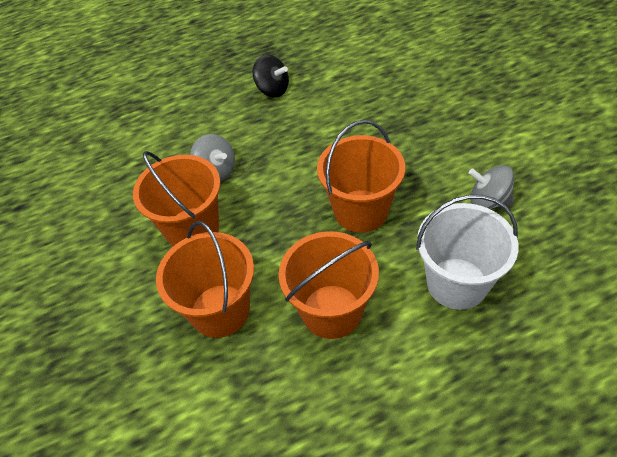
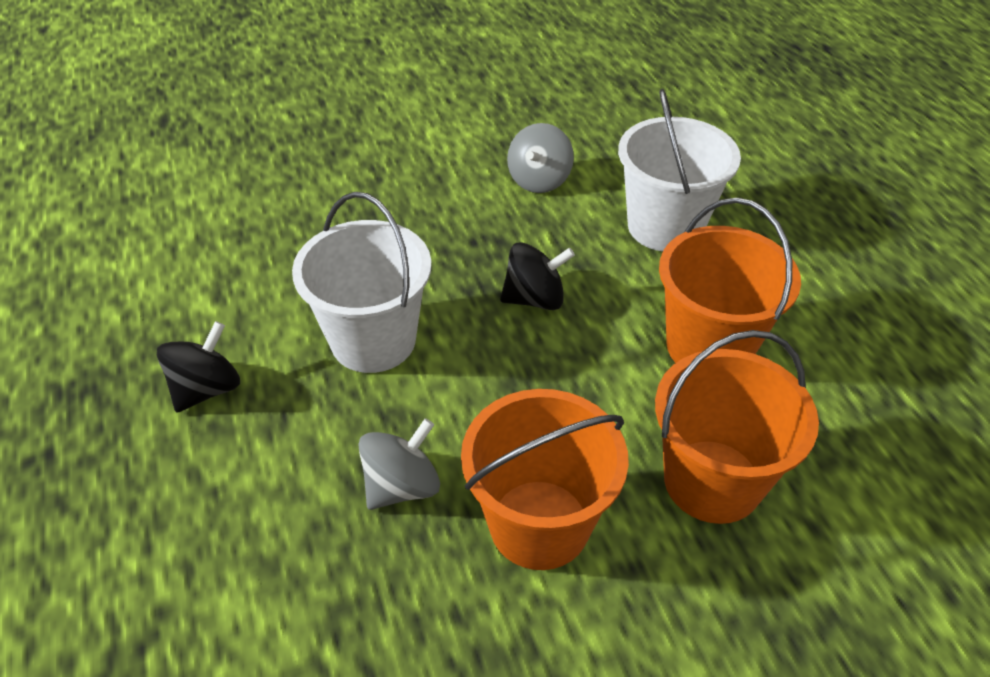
camera: 90 degrees left, 5 degrees down
(313, 142) = (373, 340): none -> white bucket
(361, 211) = (534, 298): orange bucket -> black spinning top

